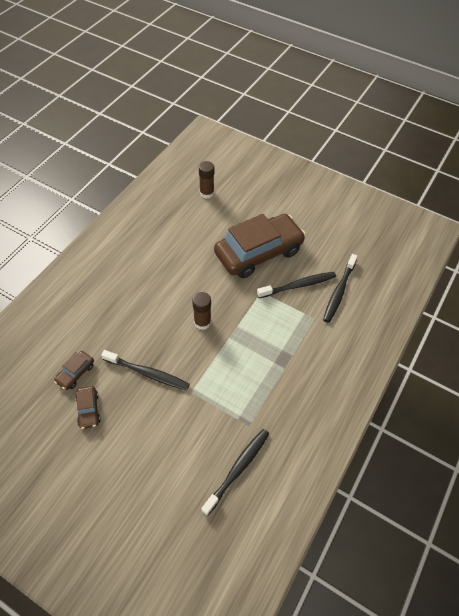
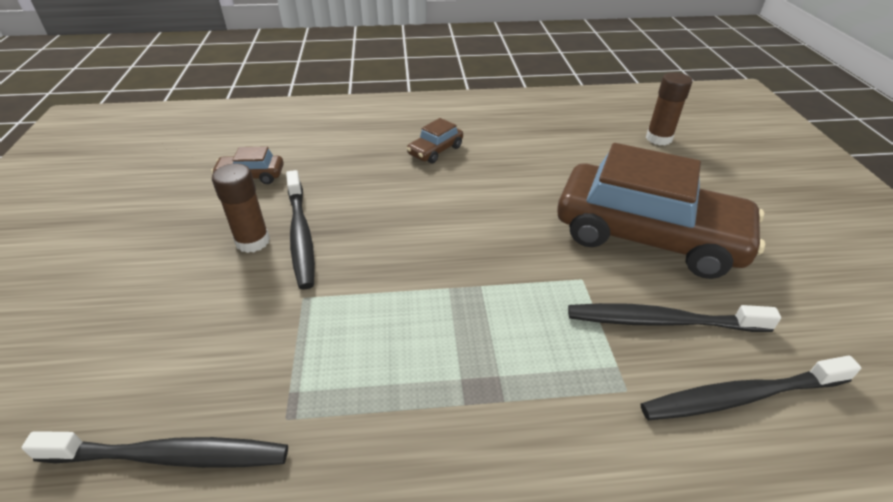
camera: 55 degrees right, 15 degrees down
(88, 410) = (199, 213): brown car -> brown car (435, 150)
(202, 322) = (444, 243): brown glue stick -> brown glue stick (252, 241)
(298, 285) = (661, 321): black toothbrush -> black toothbrush turned 150 degrees clockwise

